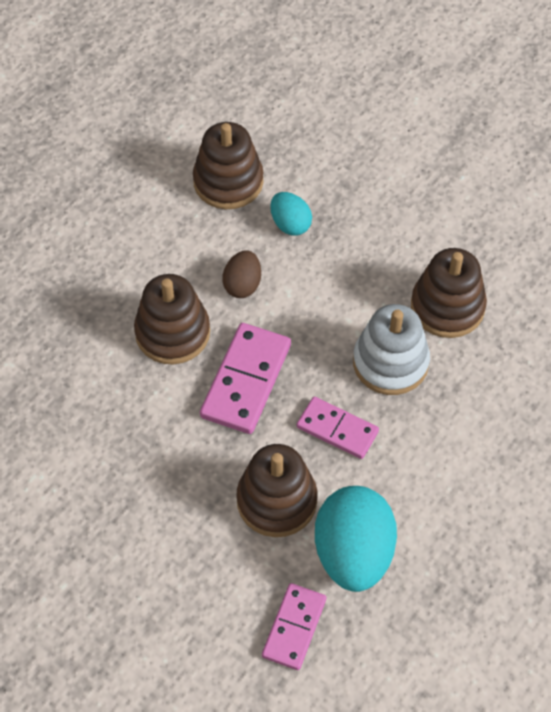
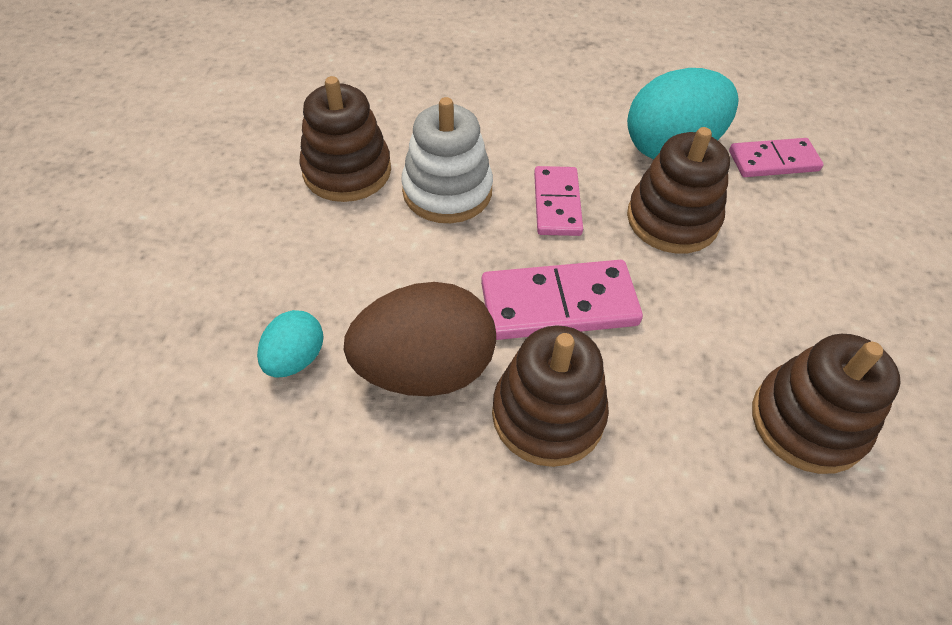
camera: 120 degrees left, 5 degrees down
(228, 182) = (246, 474): brown stacking toy -> brown stacking toy (807, 422)
(242, 285) = (425, 369): brown egg -> brown egg, size x1.92

